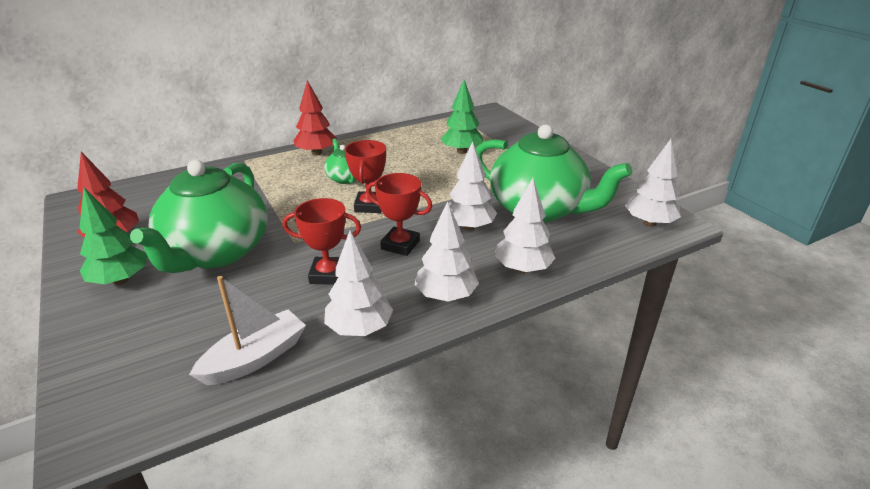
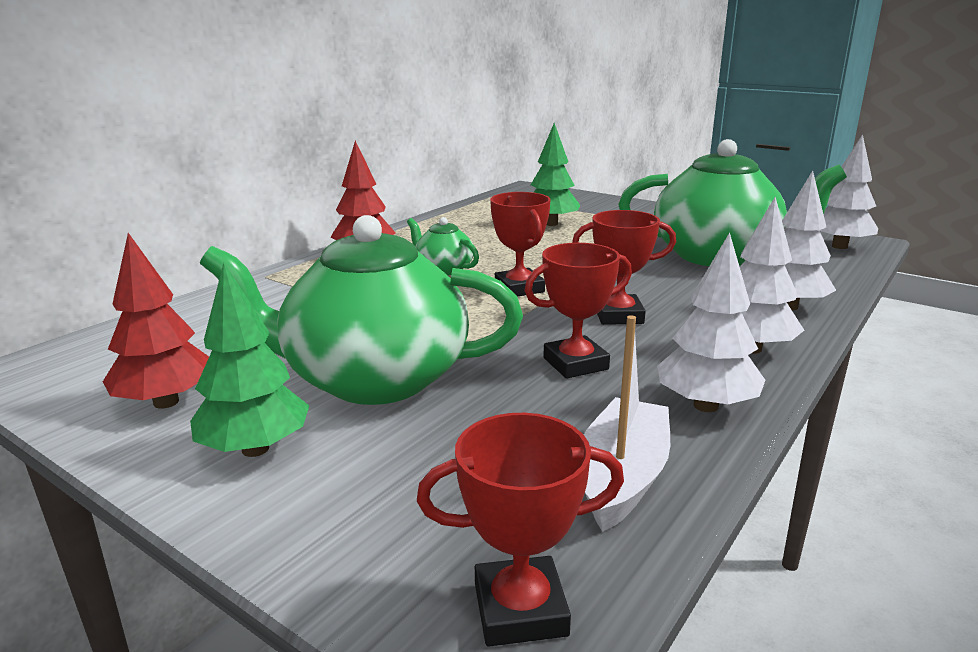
camera: 25 degrees left, 10 degrees down
(125, 409) = (520, 609): none -> red trophy
(216, 252) = (373, 379): green teapot -> green teapot turned 105 degrees clockwise
(469, 227) = (670, 284): white tree -> none

